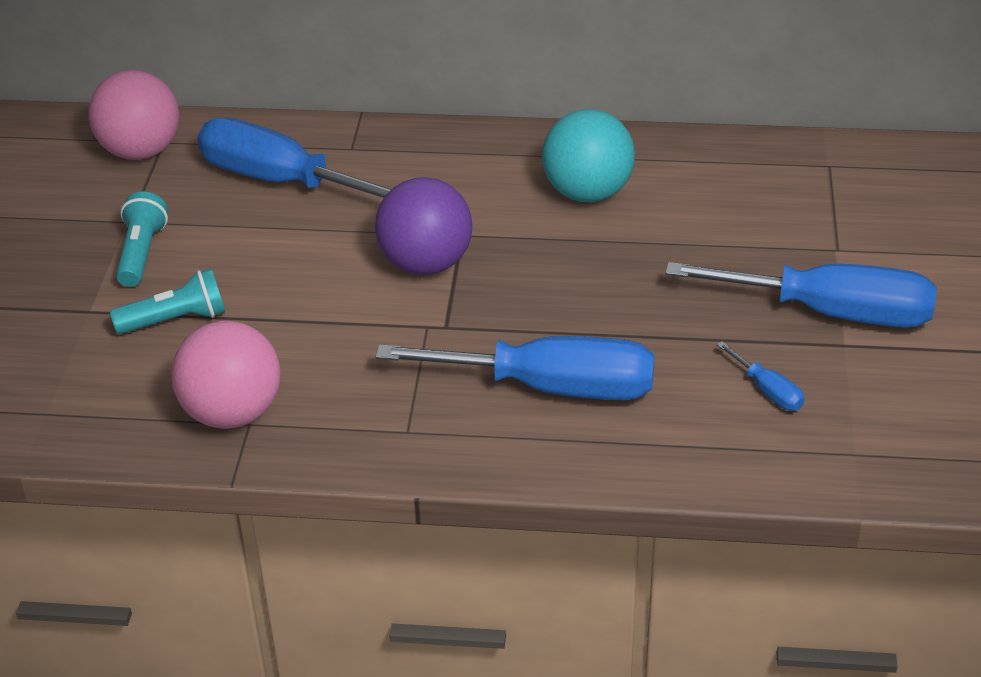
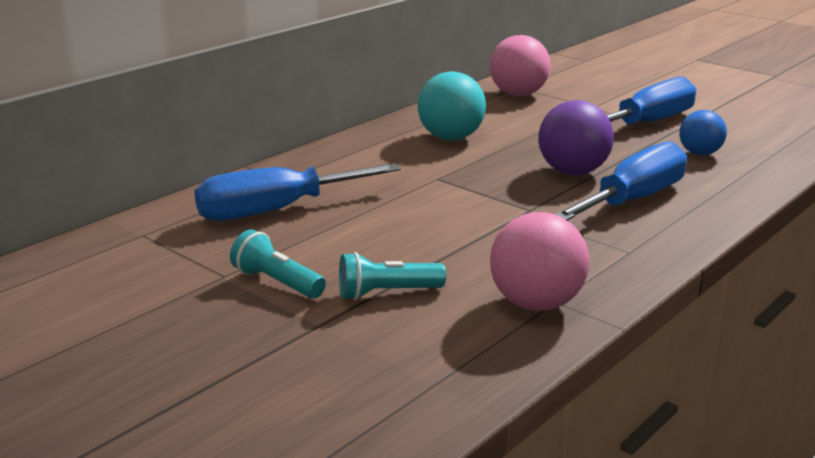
camera: 55 degrees left, 15 degrees down
(141, 151) = (139, 246): pink ball -> pink ball (518, 94)
(176, 320) = (387, 293): turquoise flashlight -> turquoise flashlight turned 120 degrees counterclockwise
(426, 264) = (453, 196): purple ball -> purple ball (573, 172)
(768, 391) = (699, 153): blue screwdriver -> blue ball

